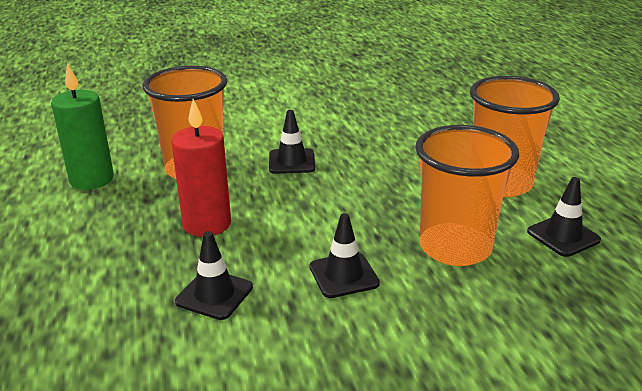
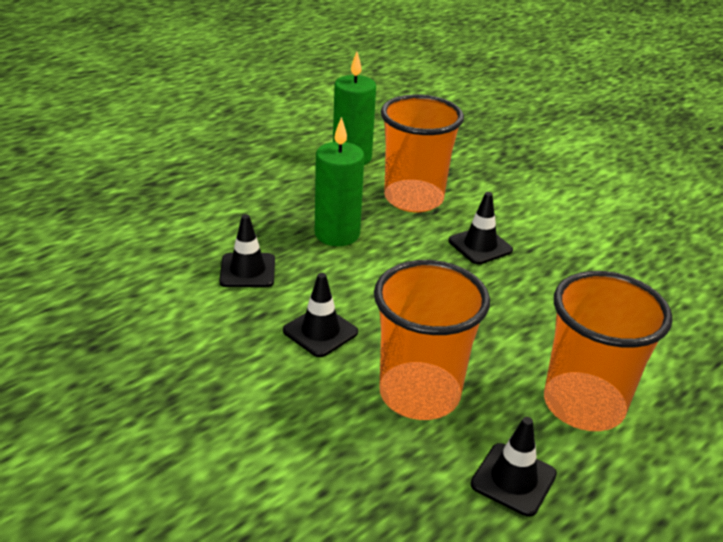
camera: 60 degrees right, 5 degrees up
(207, 224) = (337, 234): red candle -> green candle

